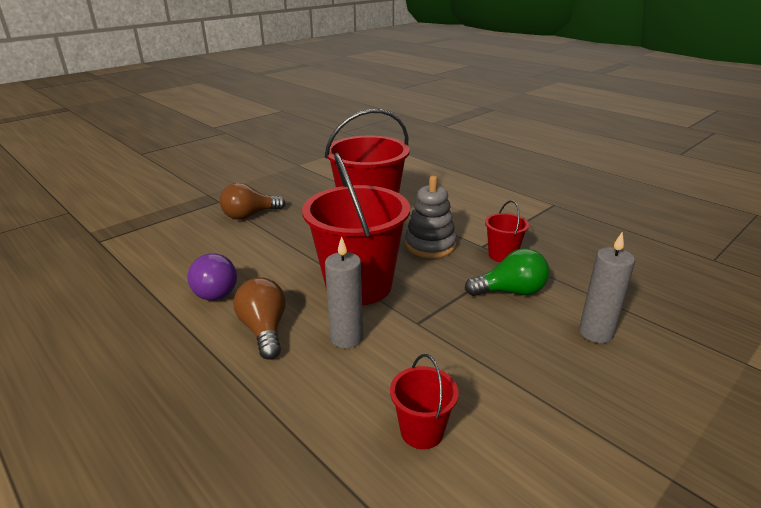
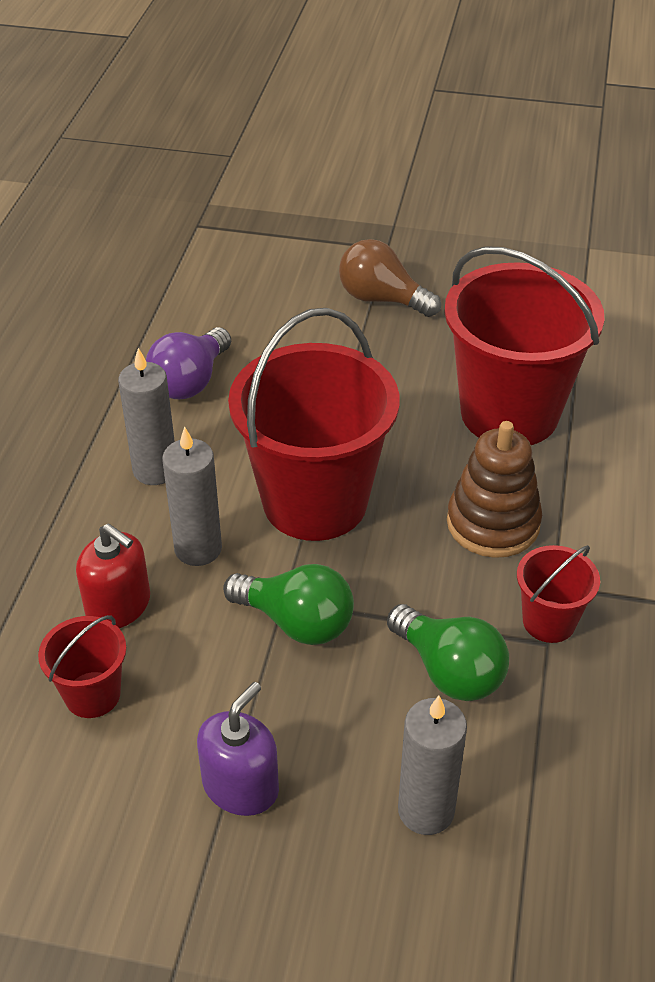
camera: 55 degrees right, 15 degrees up
(264, 330) = (155, 470): brown light bulb -> grey candle
(357, 389) = (118, 605): none -> red soap dispenser
(430, 245) = (493, 523): grey stacking toy -> brown stacking toy
(437, 324) = (296, 622): none -> green light bulb
(542, 392) = (240, 786): none -> purple soap dispenser

